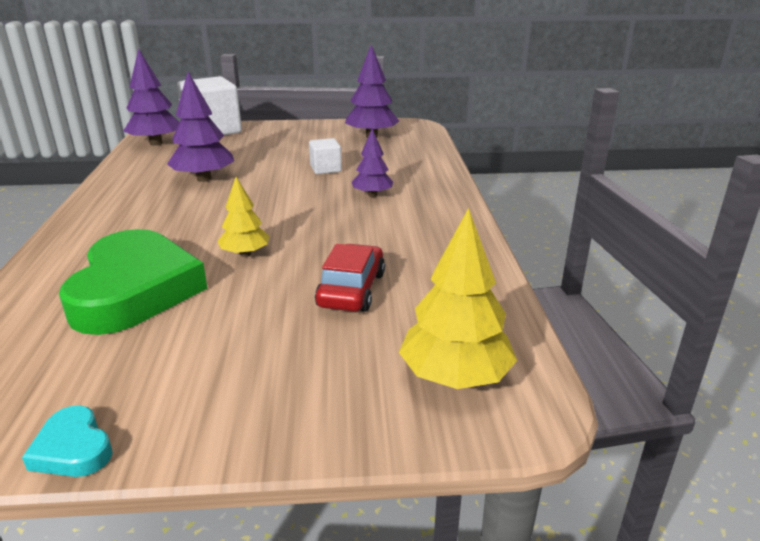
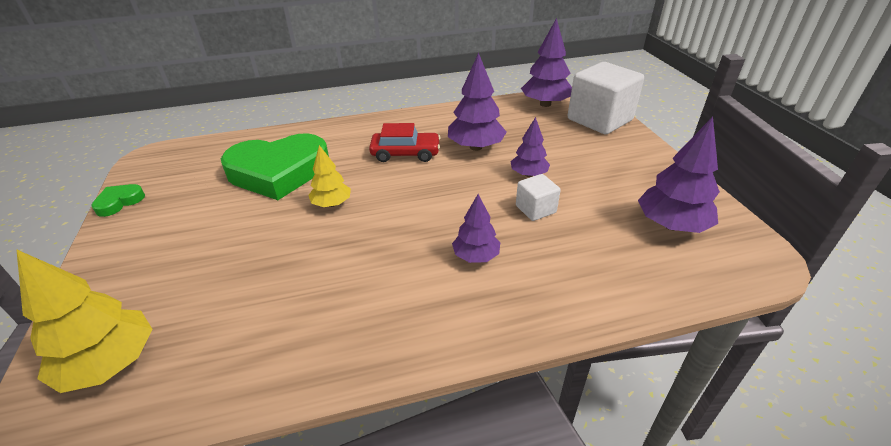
camera: 80 degrees right, 10 degrees up
(73, 449) = (119, 202): turquoise heart -> green heart
(274, 165) = (528, 174): none -> purple tree
(351, 290) = (265, 276): red car -> red car (405, 153)

